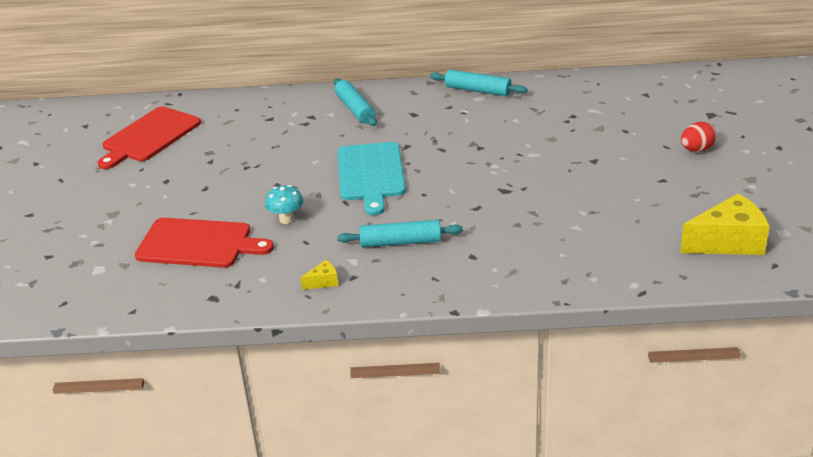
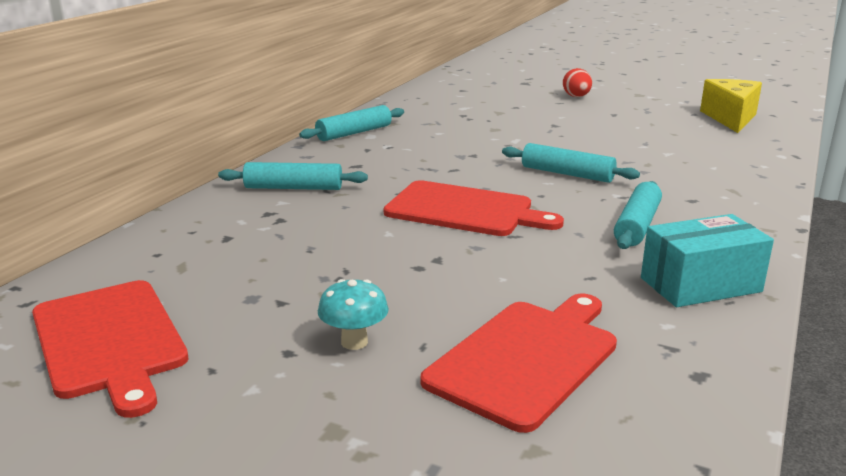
camera: 65 degrees left, 10 degrees down
(286, 219) = (520, 278): turquoise mushroom -> turquoise mushroom (354, 342)
(323, 282) = (700, 285): yellow cheese -> turquoise box
(371, 174) = (464, 210): turquoise cutting board -> red cutting board
(477, 194) = (567, 174): none -> turquoise rolling pin

